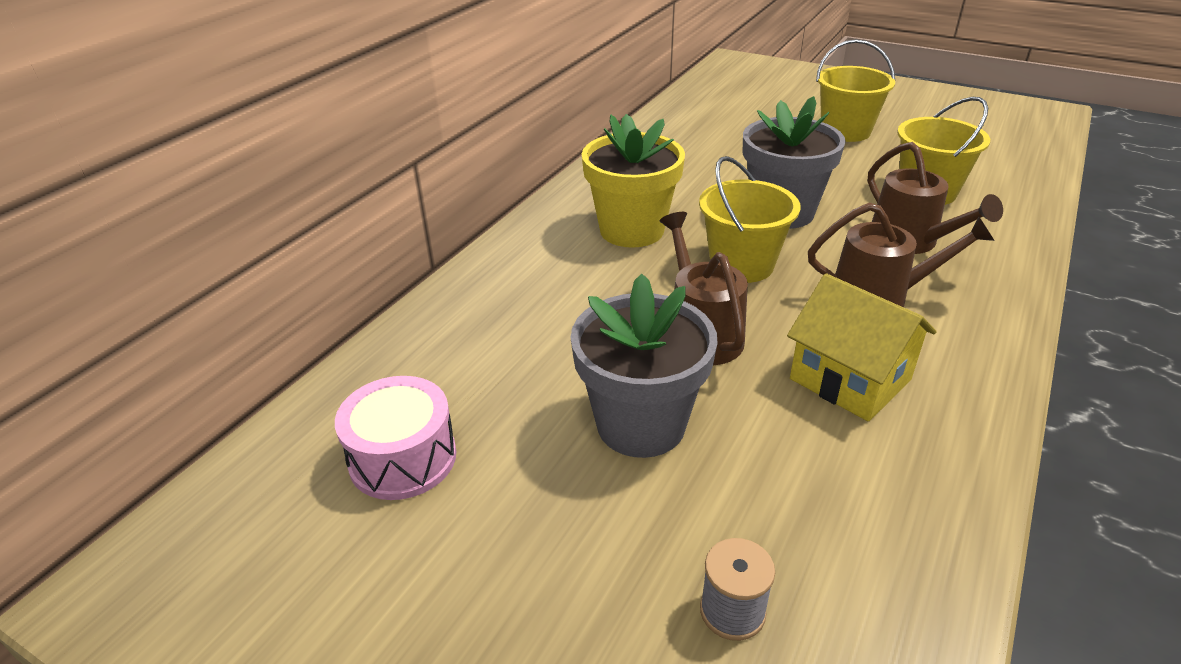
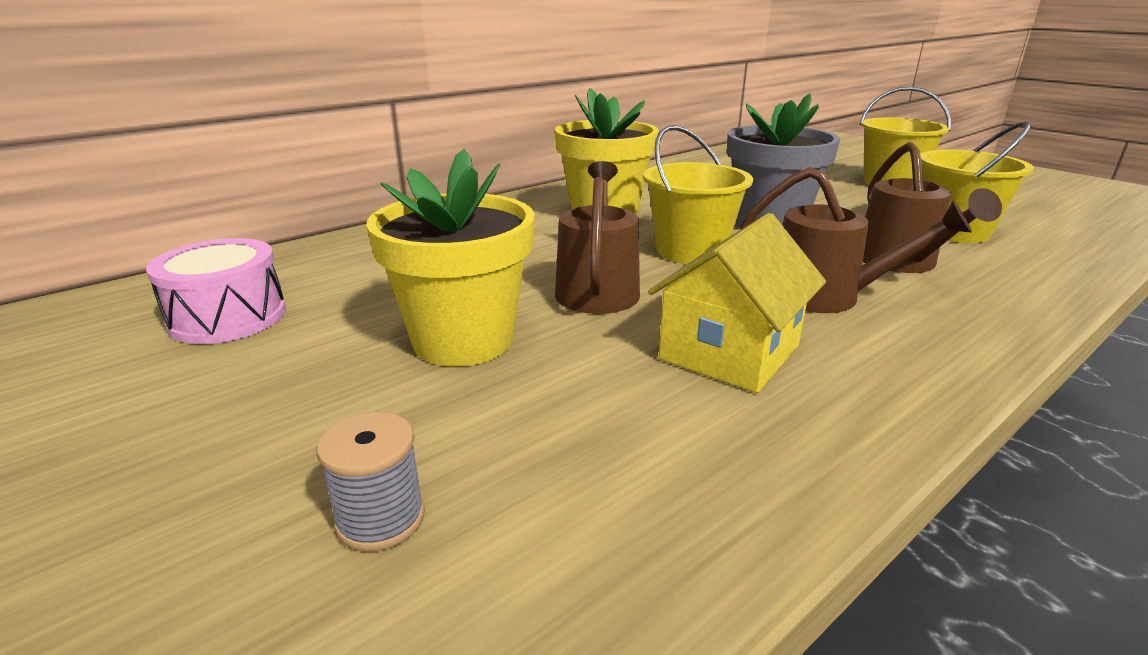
camera: 20 degrees right, 10 degrees down
(641, 424) = (463, 340): grey flower pot -> yellow flower pot
(850, 379) = (729, 352): yellow house -> yellow house turned 60 degrees clockwise

